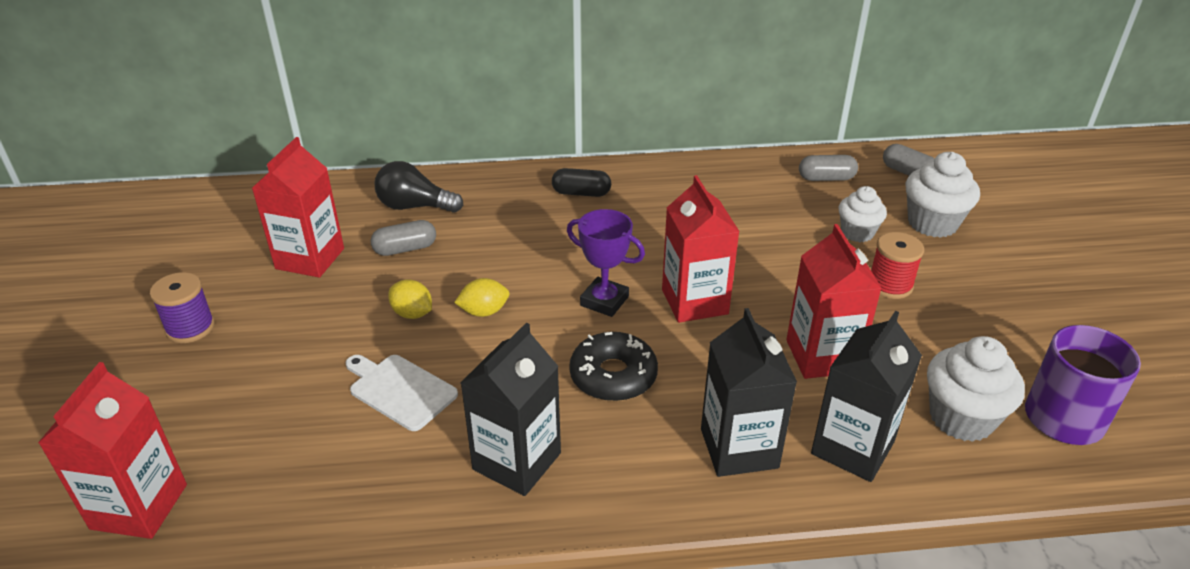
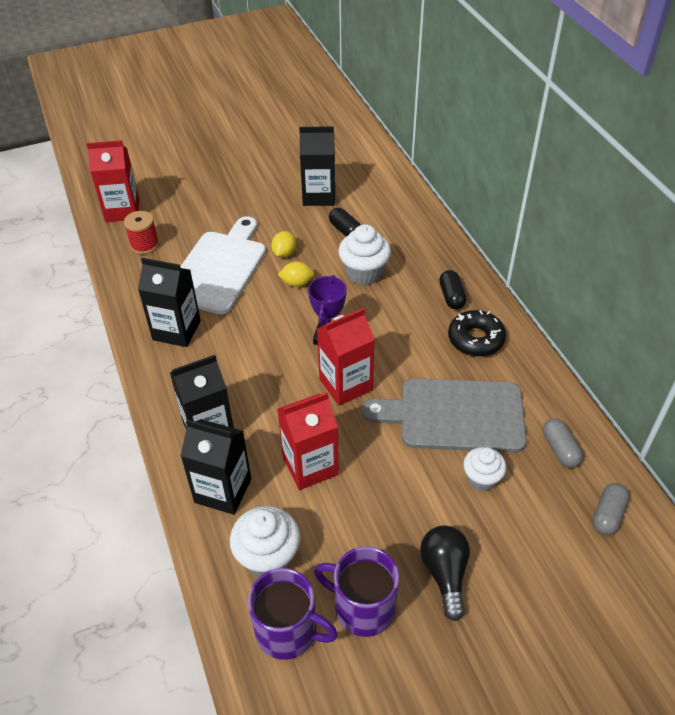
camera: 75 degrees right, 10 degrees up
(190, 328) = (243, 176): purple spool -> none
(310, 258) = (319, 196): red carton -> black carton
(400, 390) = (218, 268): white cutting board -> white cutting board, size x1.85
(405, 249) = (345, 230): grey capsule -> black capsule
(415, 206) = (392, 220): black light bulb -> black light bulb (445, 574)
(484, 312) = (297, 283): yellow lemon -> yellow lemon turned 60 degrees counterclockwise
(613, 376) = (256, 356): black donut -> black donut (475, 339)
(766, 230) = (455, 415): none -> grey cutting board
(890, 285) = (414, 506): red spool -> red spool (144, 245)
(932, 223) = (525, 537): white cupcake -> white cupcake (364, 273)
(1025, 349) = (363, 607): none -> purple mug

